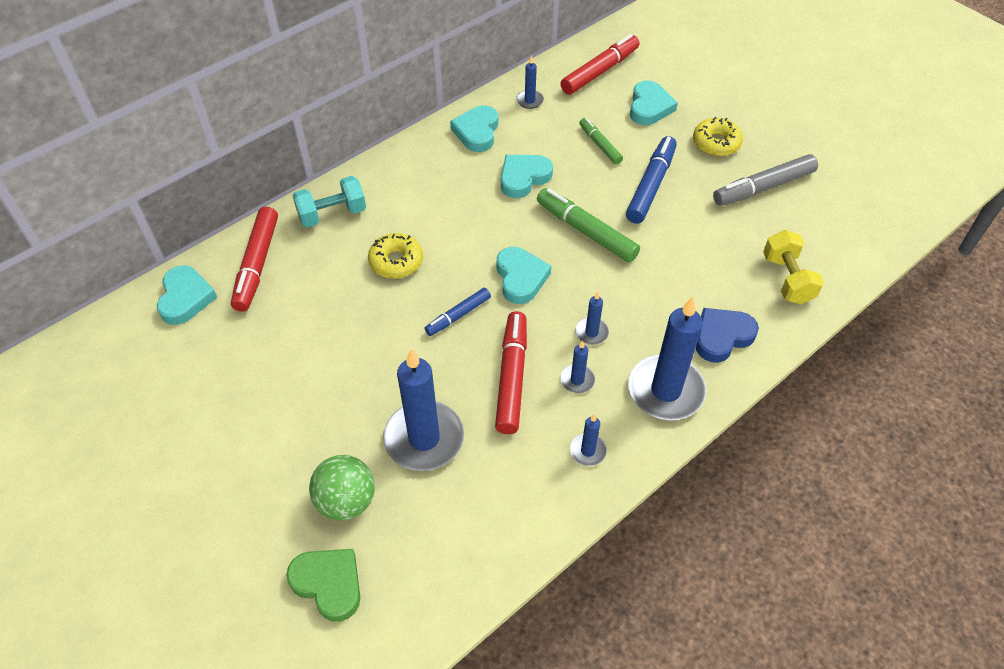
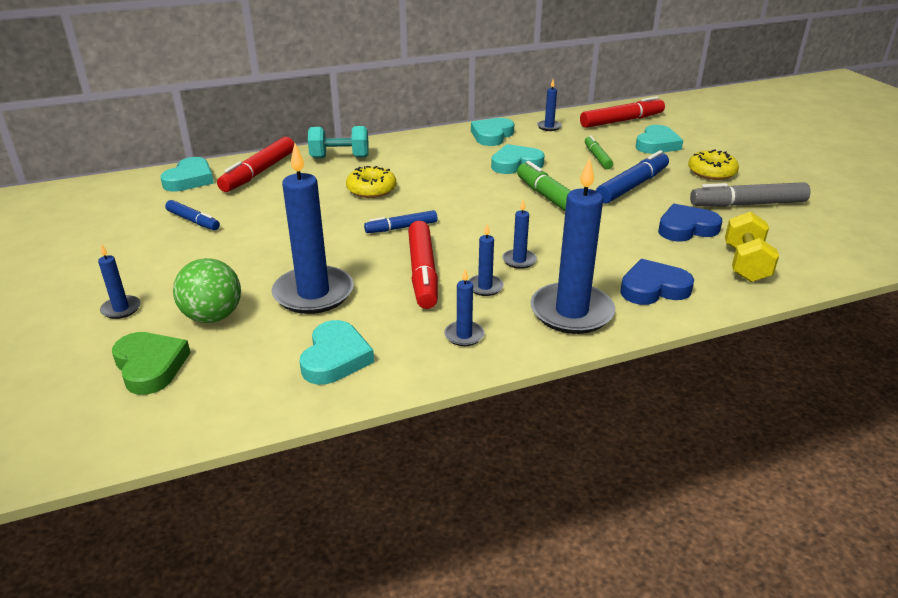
camera: 20 degrees right, 20 degrees down
(235, 366) = (193, 221): none -> blue marker
(248, 520) = (121, 309): none -> blue candle
(511, 377) = (423, 273): red marker -> red marker turned 150 degrees clockwise
(520, 278) = (474, 217): turquoise heart -> turquoise heart (335, 358)
(721, 240) = (686, 228): none -> blue heart

